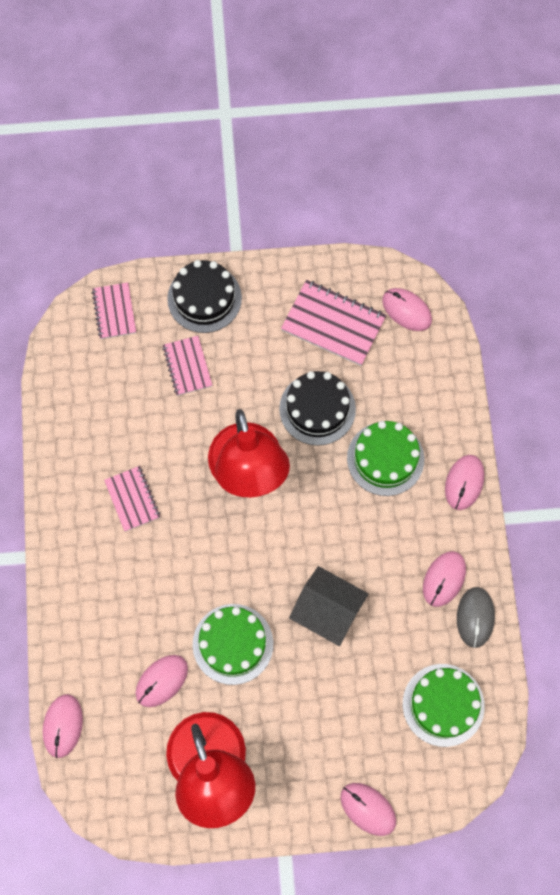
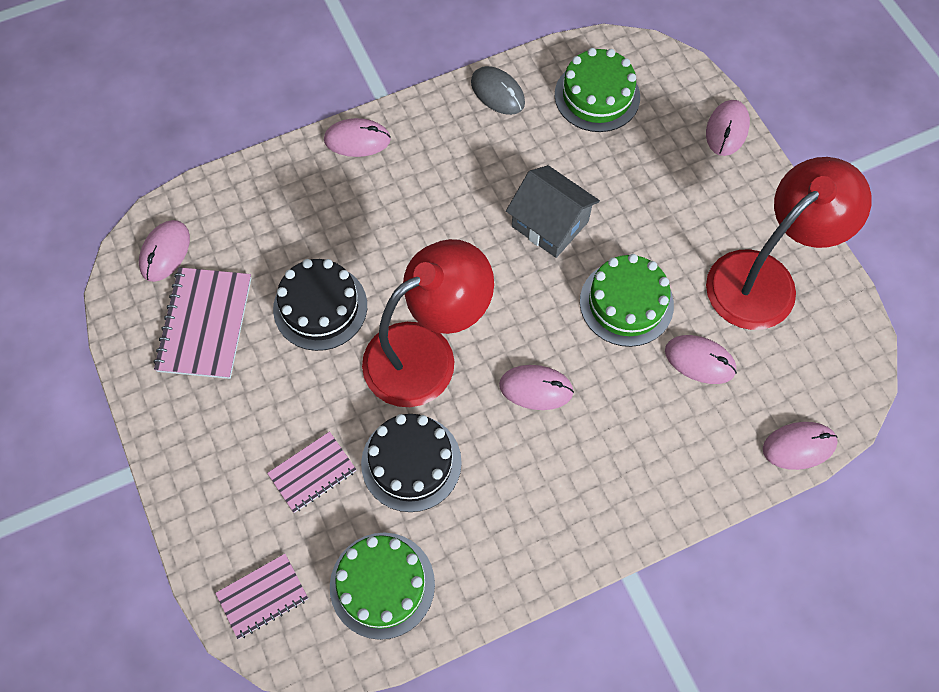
camera: 110 degrees left, 5 degrees down
(132, 499) = (507, 473): pink notebook -> none
(204, 298) = (211, 486): black cake -> black cake (411, 462)
(327, 611) = (550, 224): grey house -> grey house turned 60 degrees counterclockwise
(385, 458) = (356, 220): green cake -> green cake (382, 585)
(444, 579) = (470, 129): pink mouse -> pink mouse (536, 388)
(475, 617) = (497, 92): grey mouse -> grey mouse turned 60 degrees clockwise

